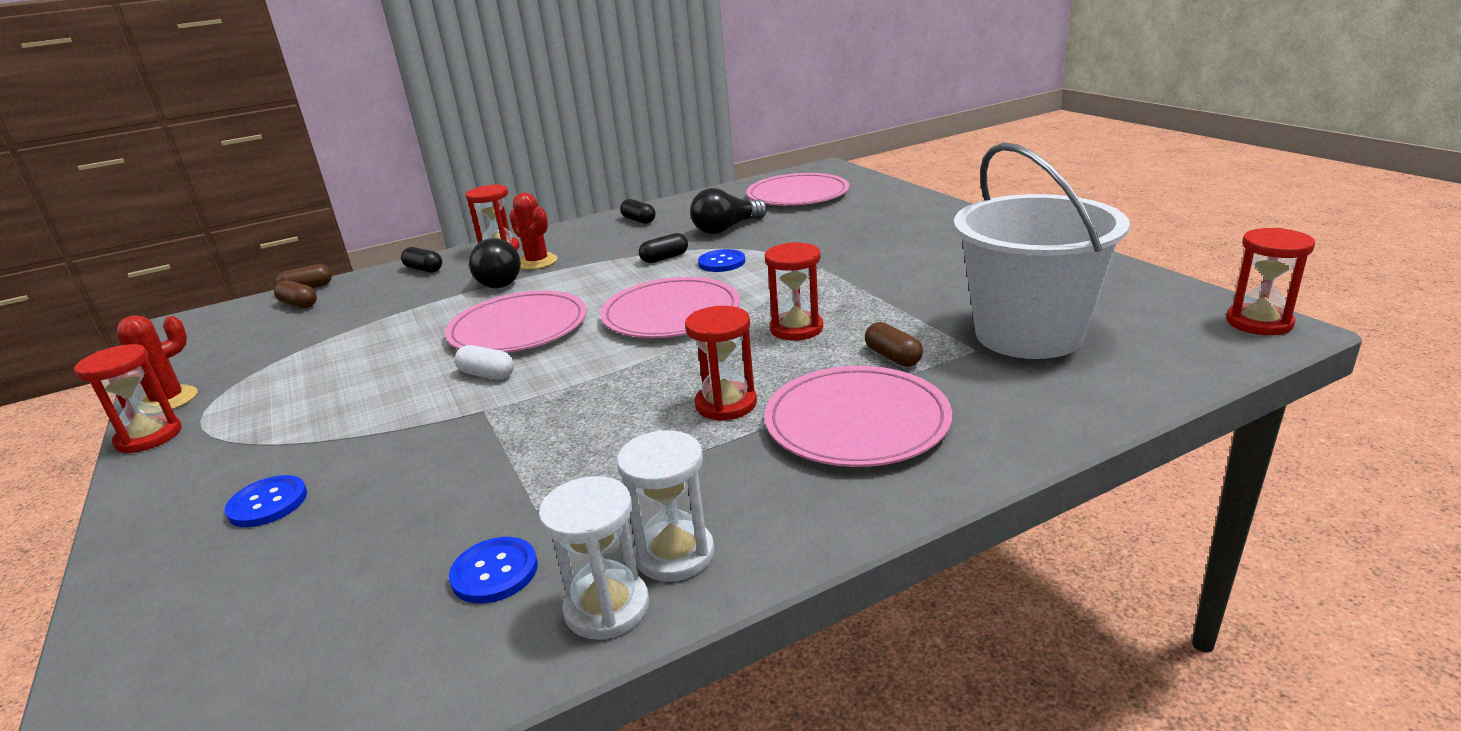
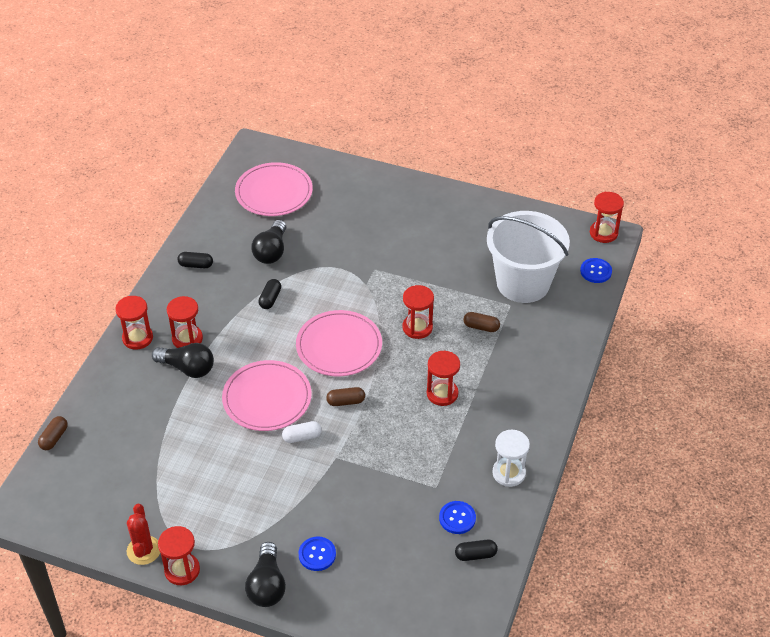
camera: 45 degrees left, 20 degrees up
(163, 504) = (267, 585): none -> black light bulb
(298, 304) = (78, 452): brown capsule -> brown capsule (346, 401)
(424, 269) = (113, 381): black capsule -> black capsule (475, 555)
(537, 262) = (187, 339): red cactus -> red hourglass
(607, 608) = (511, 505): white hourglass -> none
(721, 262) = (311, 288): blue button -> blue button (595, 271)
(856, 422) = (505, 375): pink plate -> none

